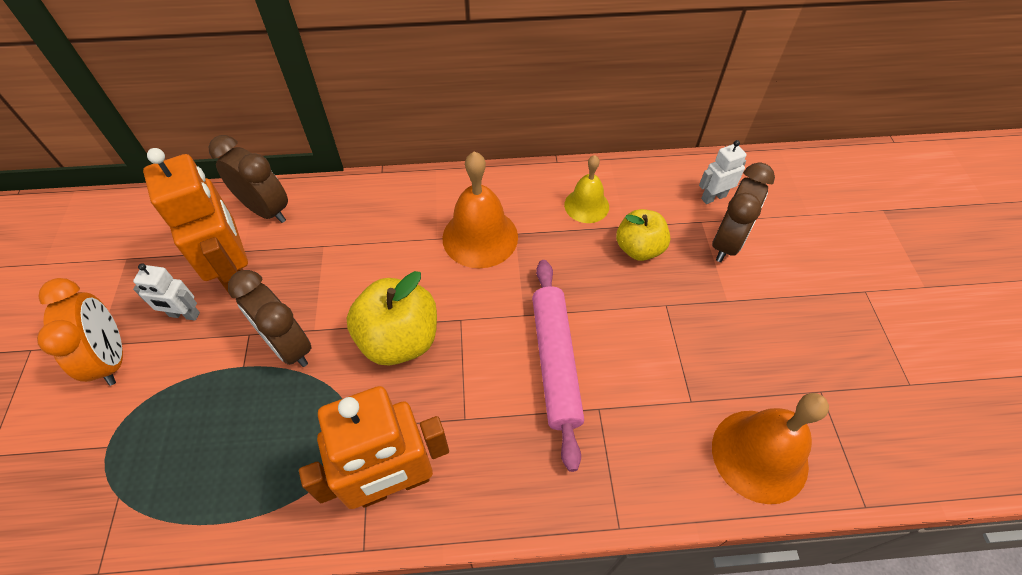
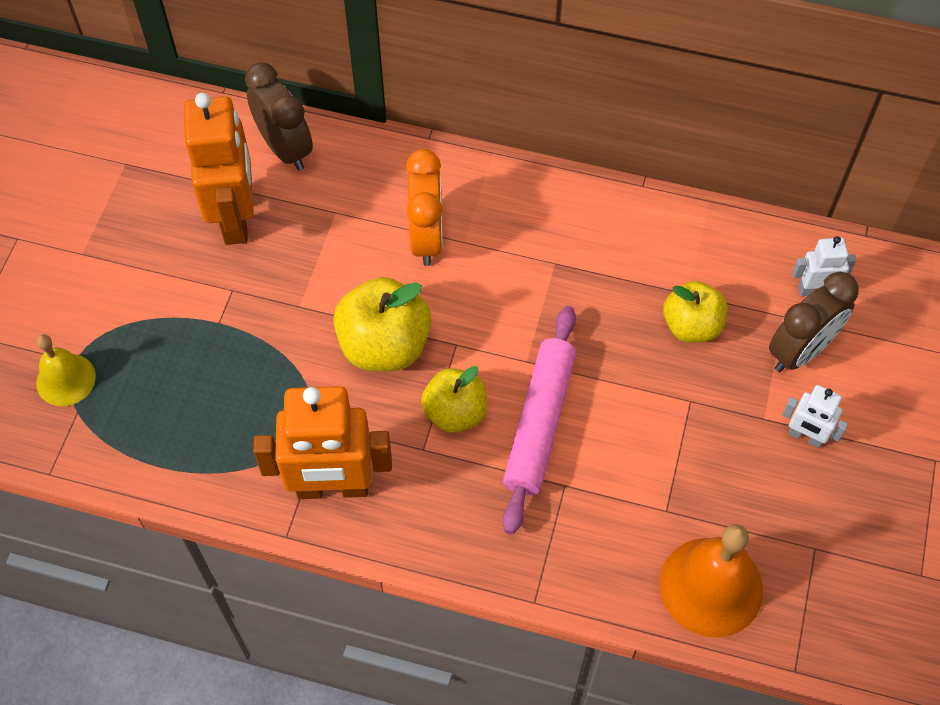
camera: 20 degrees right, 5 degrees up
(112, 358) = (94, 272): orange clock -> orange clock (426, 238)
(184, 315) = (172, 248): white robot -> white robot (805, 436)
(288, 346) = (269, 315): brown clock -> none
(480, 237) = (513, 255): orange bell -> none
(481, 377) = (455, 412): none -> yellow apple
(586, 205) = (653, 254): yellow bell -> yellow bell (66, 379)

